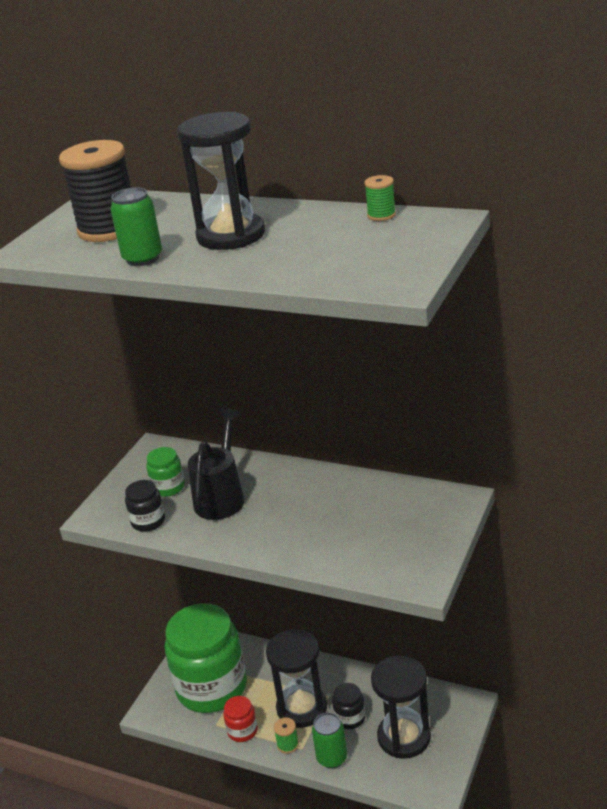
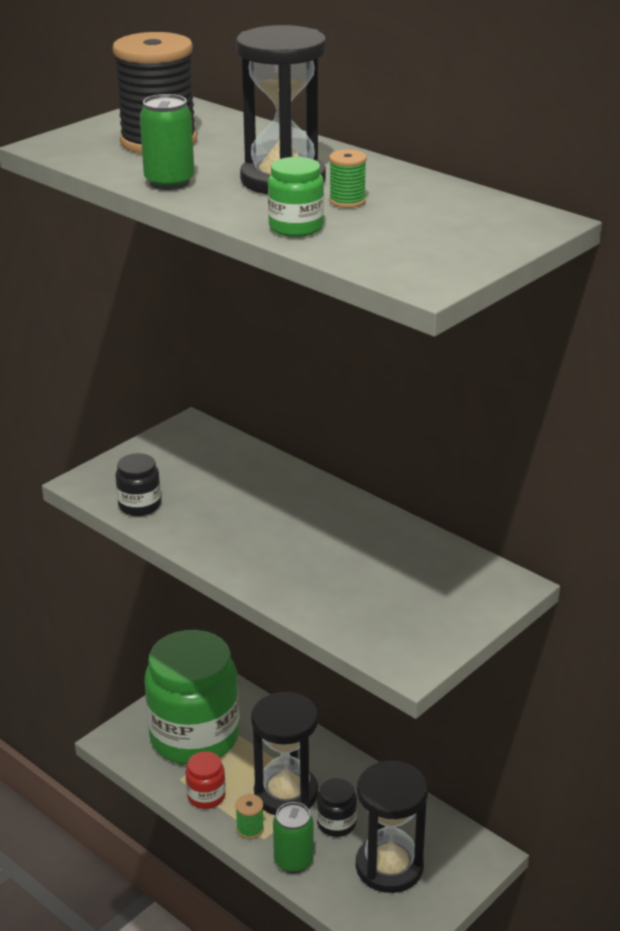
camera: 15 degrees right, 0 degrees up
(168, 487) = (182, 474): green jar -> green jar (296, 227)
(222, 497) = (235, 502): black watering can -> none
(381, 215) = (469, 197): green spool -> green spool (347, 201)

